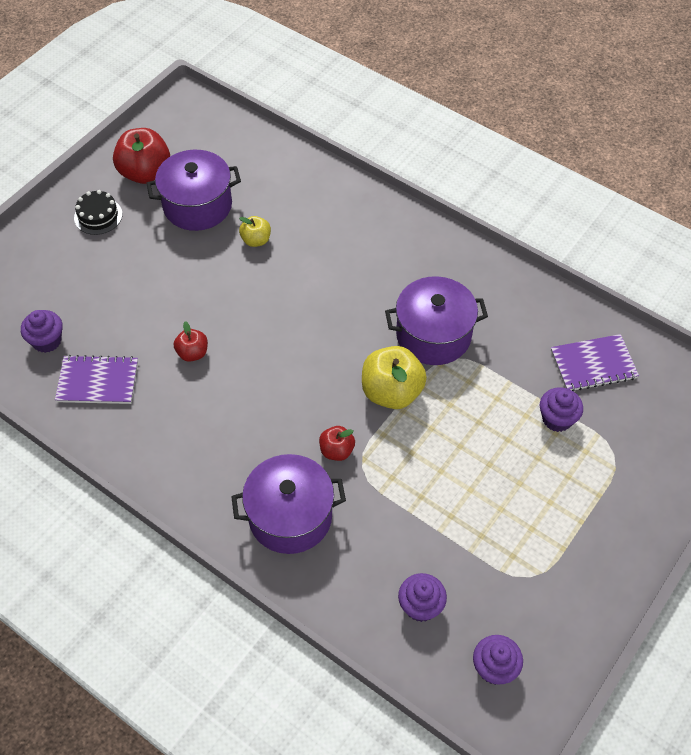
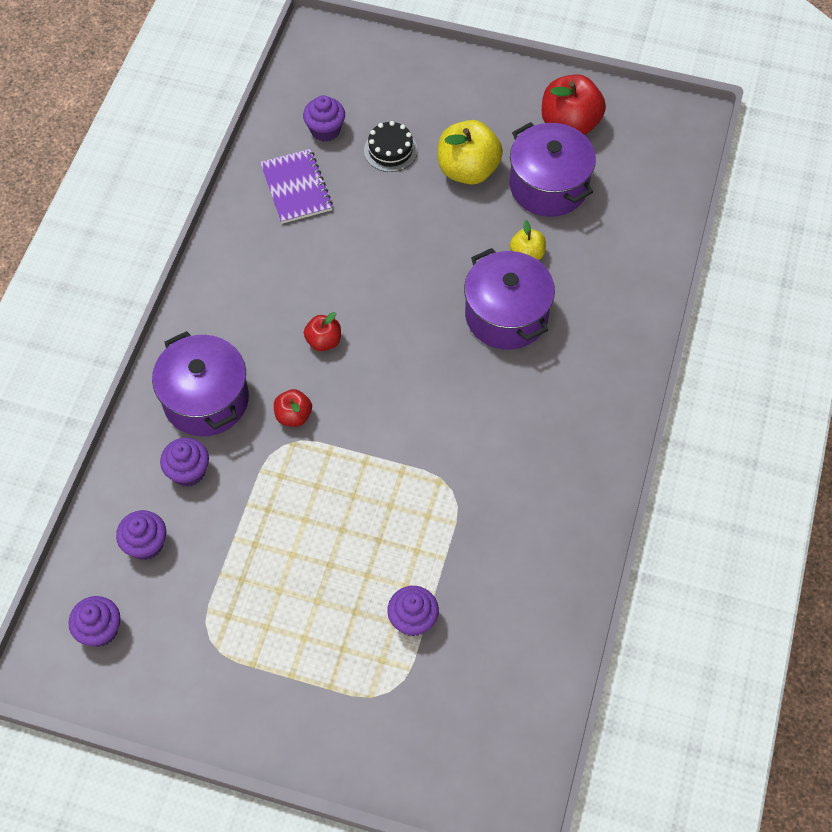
camera: 70 degrees right, 5 degrees up
(98, 216) = (493, 108): black cake -> black cake (390, 150)
(192, 353) = (360, 251): red apple -> red apple (323, 341)
(359, 551) = (188, 471): none -> purple cupcake
(391, 392) = (383, 444): yellow apple -> yellow apple (468, 170)
(433, 335) = (474, 463): purple pot -> purple pot (506, 315)
(593, 364) = (504, 642): purple notebook -> none

